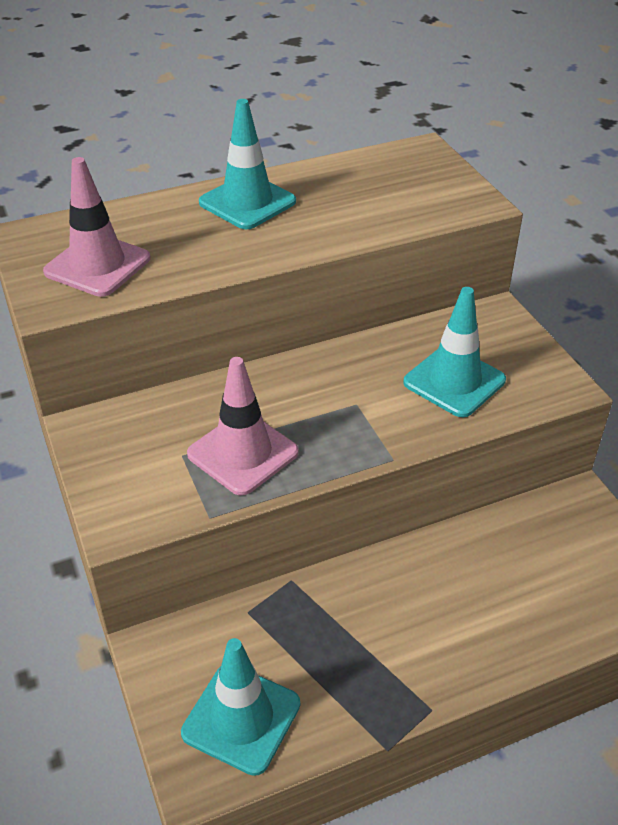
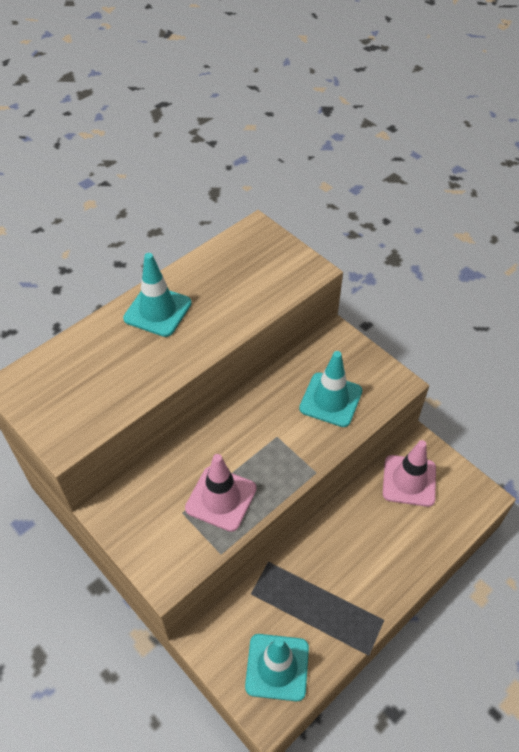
camera: 20 degrees left, 10 degrees up
(97, 265) = (79, 398): pink traffic cone -> pink traffic cone (409, 481)

